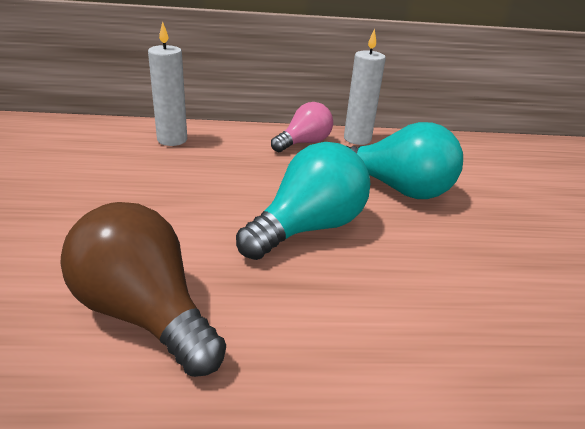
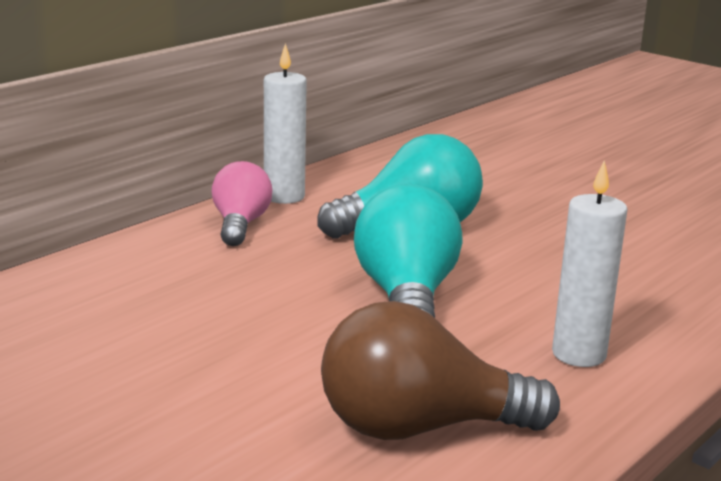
camera: 45 degrees left, 10 degrees down
(172, 140) = (82, 289): white candle -> white candle (579, 354)

